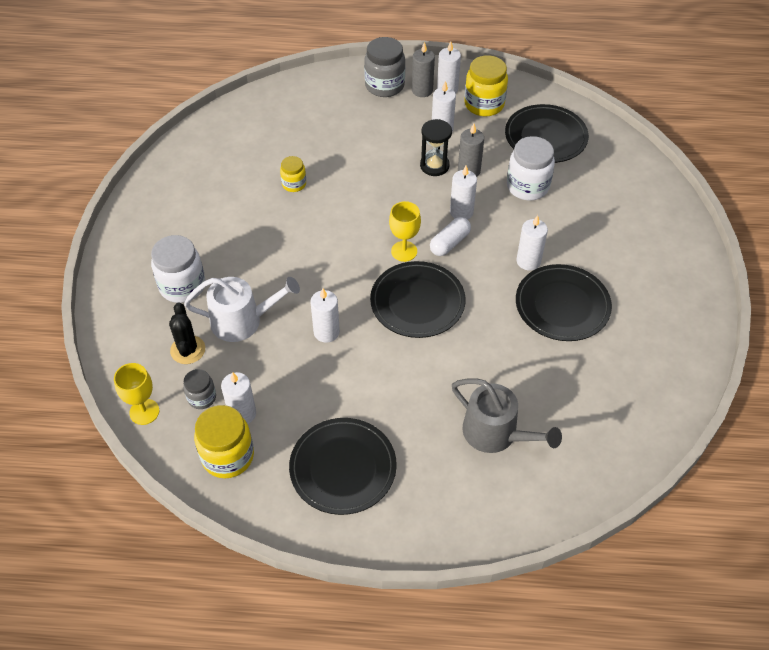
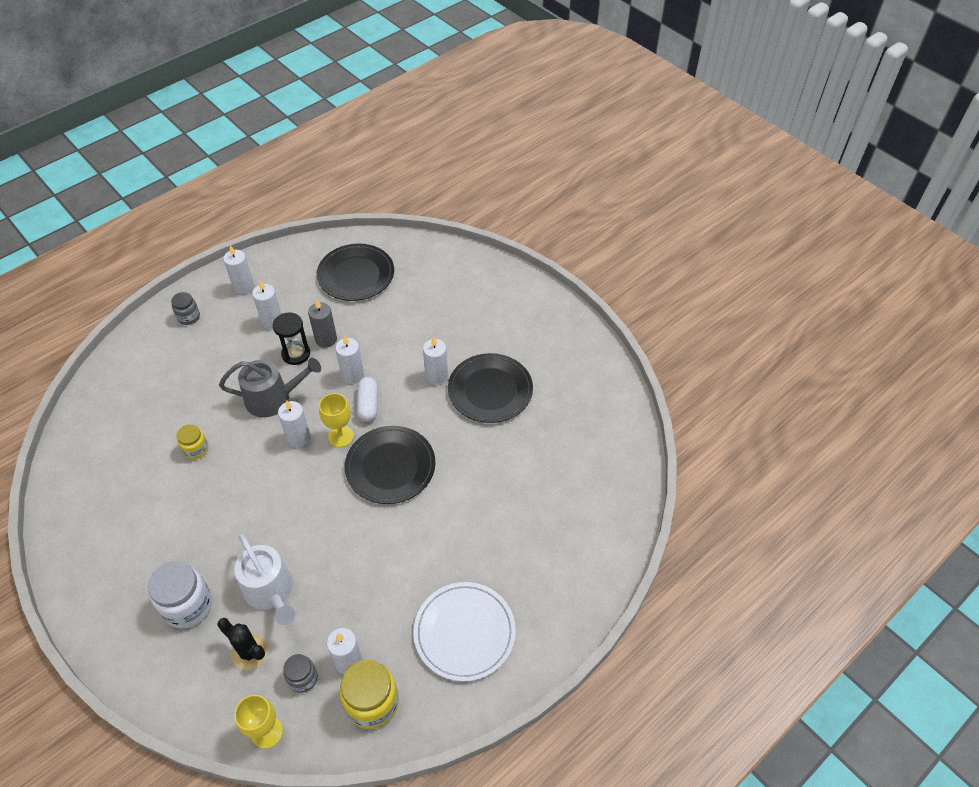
camera: 45 degrees left, 0 degrees up
(242, 321) = (270, 591): white watering can -> white watering can turned 105 degrees clockwise
(326, 332) = (347, 544): white candle -> white candle (299, 438)
(343, 468) = (464, 632): black plate -> white plate
(384, 85) = (189, 317): grey jar -> grey jar, size x0.57
(422, 90) = (224, 301): grey candle -> none
(484, 104) = (285, 280): yellow jar -> none
(495, 433) = (538, 515): grey watering can -> grey watering can (273, 398)
(527, 186) = (380, 321): white jar -> none

